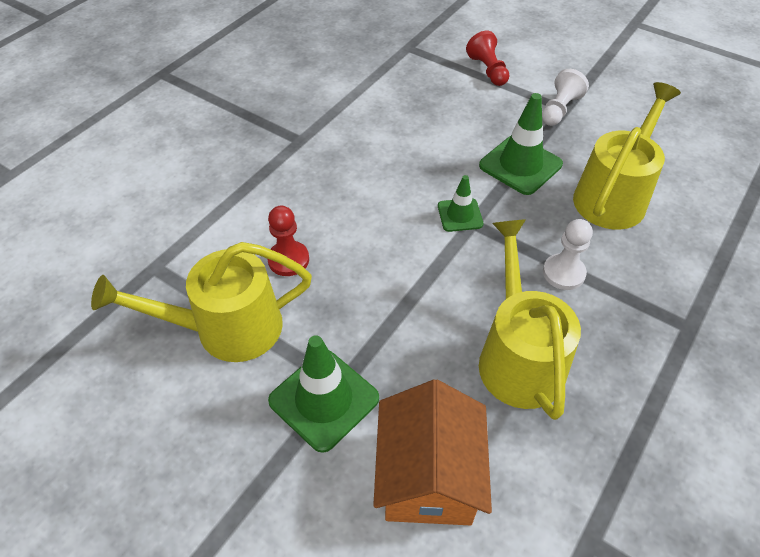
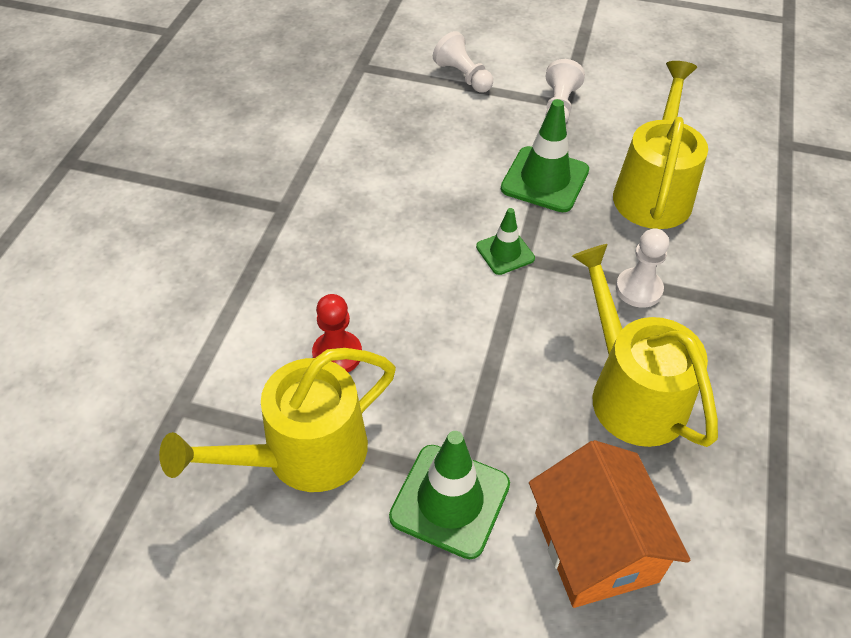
camera: 20 degrees left, 0 degrees up
(488, 70) = (463, 76): red pawn -> white pawn

